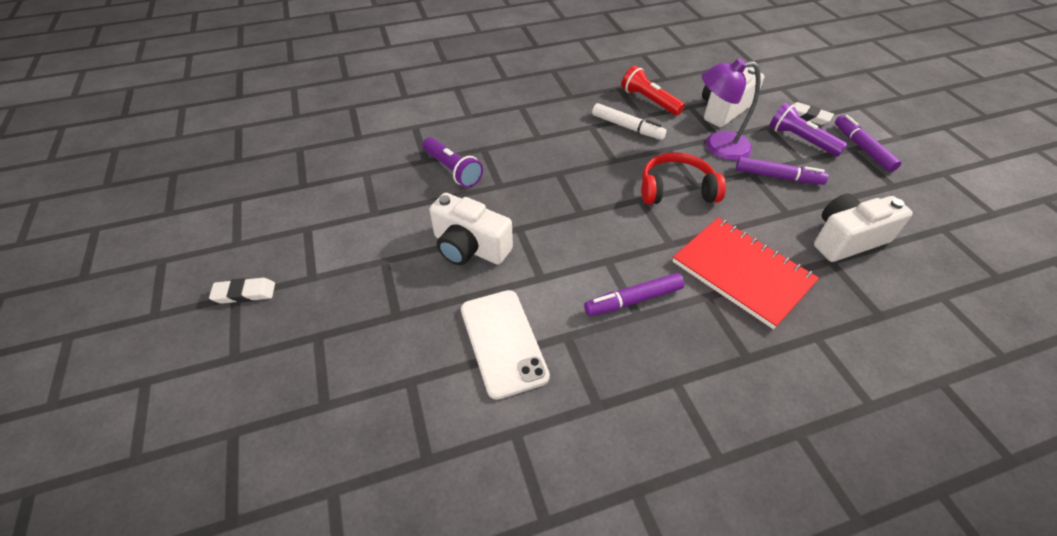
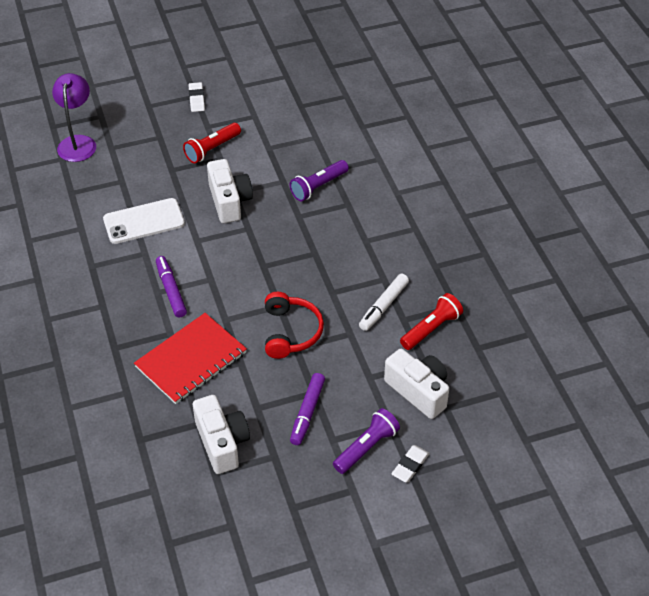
camera: 90 degrees right, 0 degrees up
(363, 270) = (212, 149): none -> red flashlight
(469, 247) = (229, 201): white camera -> white camera turned 135 degrees clockwise
(717, 146) = (354, 373): purple lamp -> purple lamp (78, 142)
(862, 148) = (353, 500): purple marker -> none

